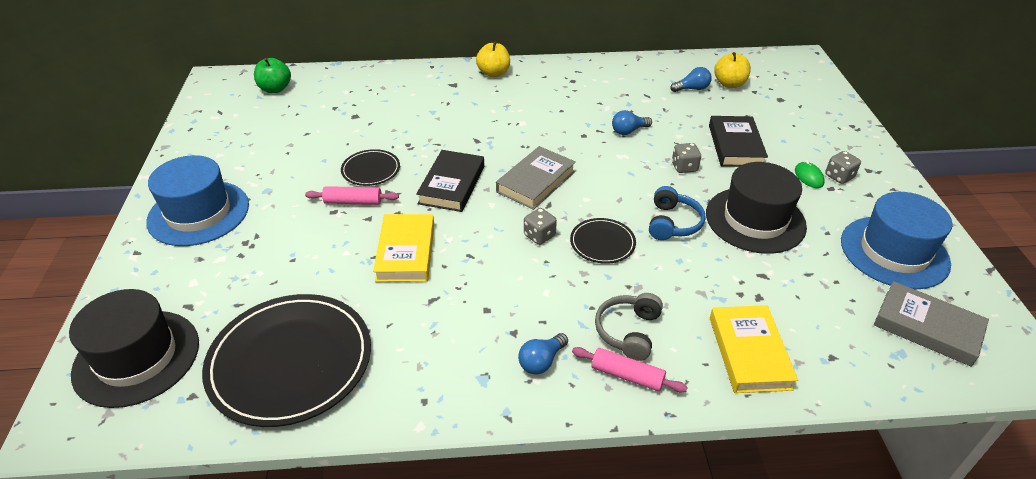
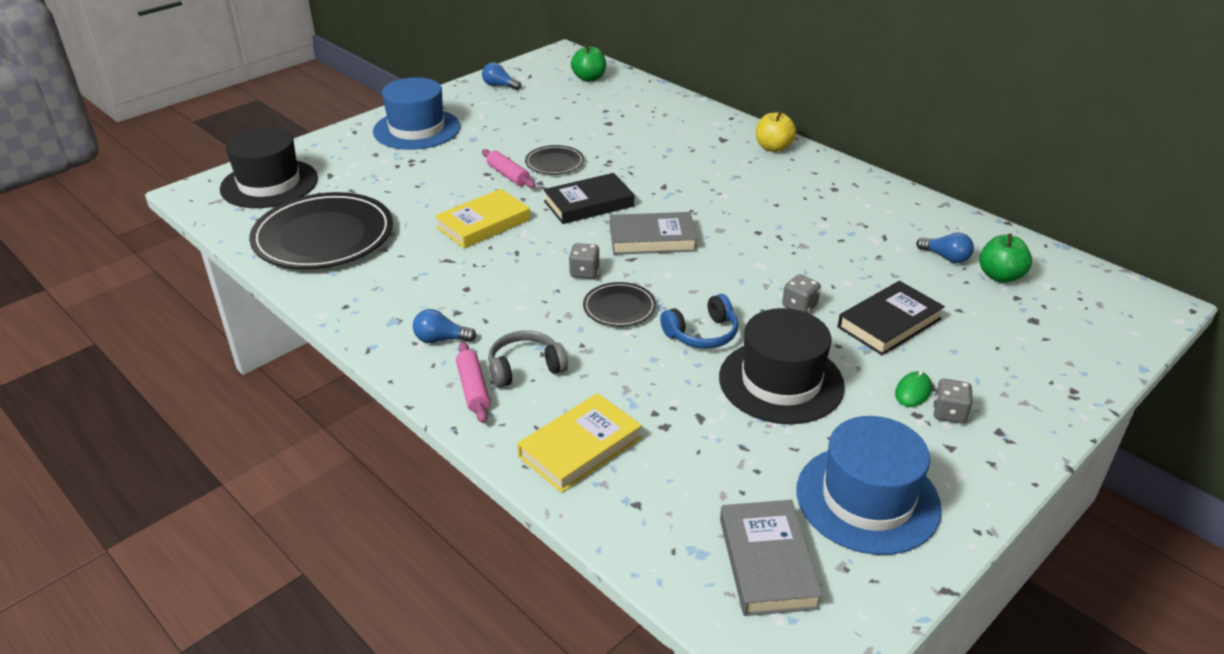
camera: 50 degrees right, 5 degrees down
(628, 131) = (805, 252): blue light bulb -> blue light bulb (499, 86)
(729, 84) = (1000, 276): yellow apple -> green apple

